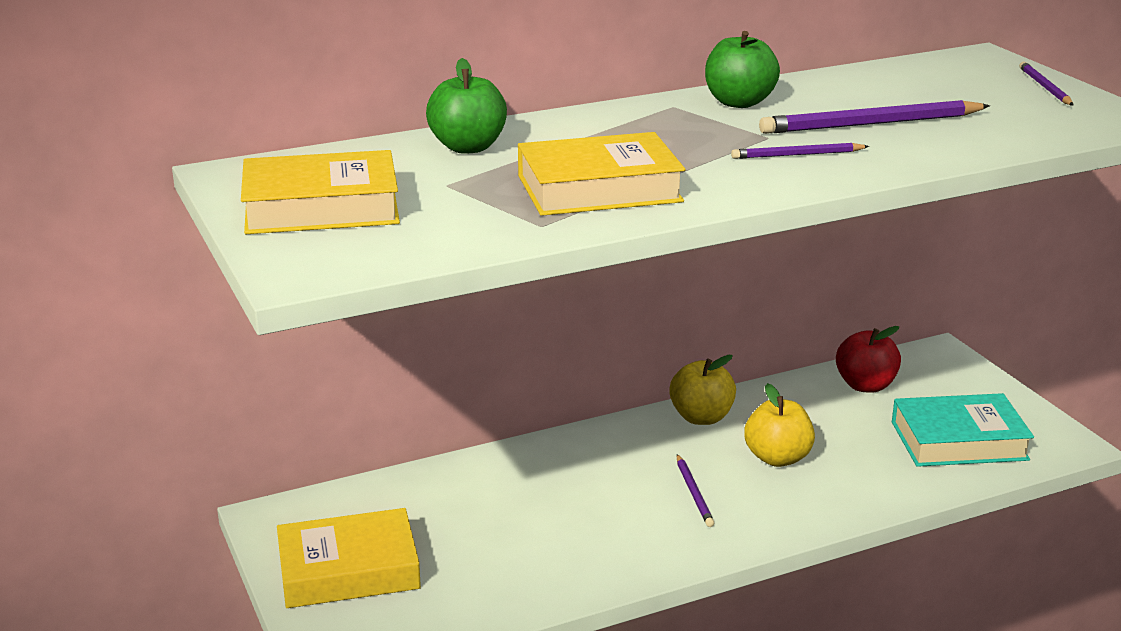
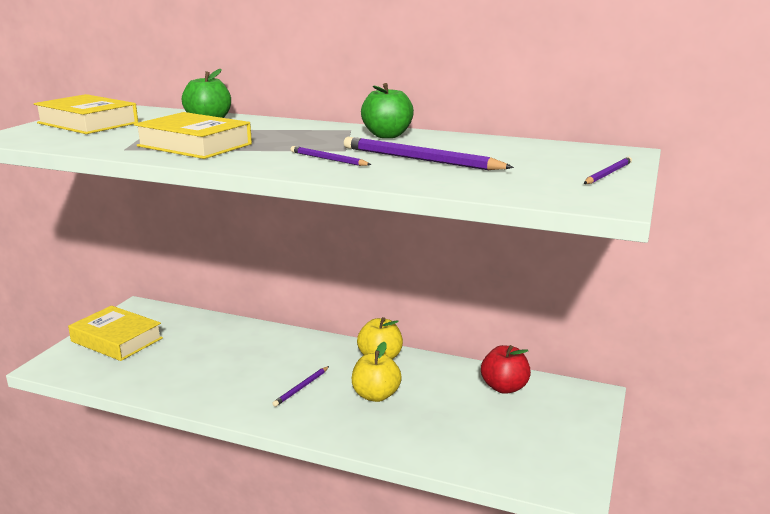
camera: 45 degrees right, 5 degrees down
(958, 440) = (499, 444): turquoise book -> none

